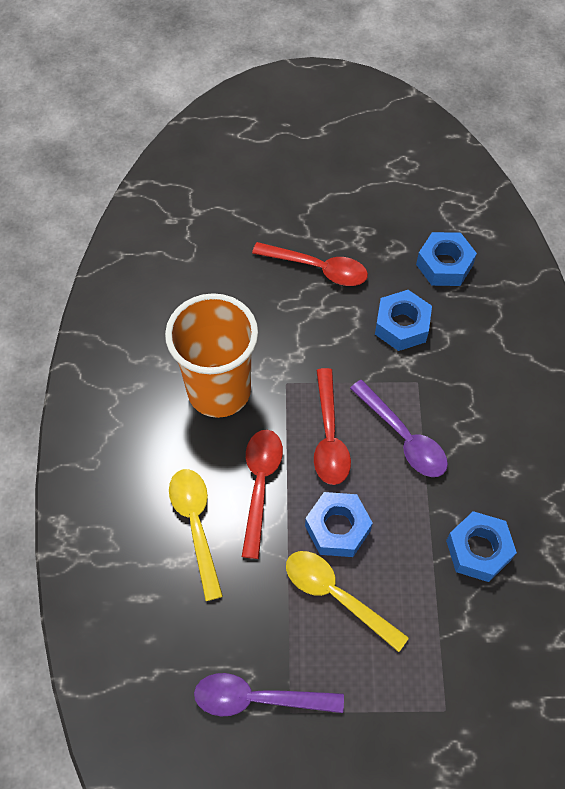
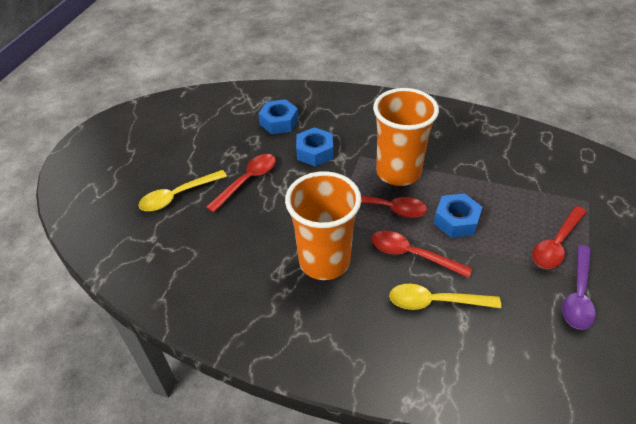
camera: 70 degrees left, 15 degrees down
(336, 595) = (505, 233): yellow spoon -> yellow spoon (178, 196)
(339, 666) = (556, 244): none -> red spoon
(403, 437) = (398, 172): purple spoon -> orange cup
(478, 550) = (485, 160): blue nut -> none

